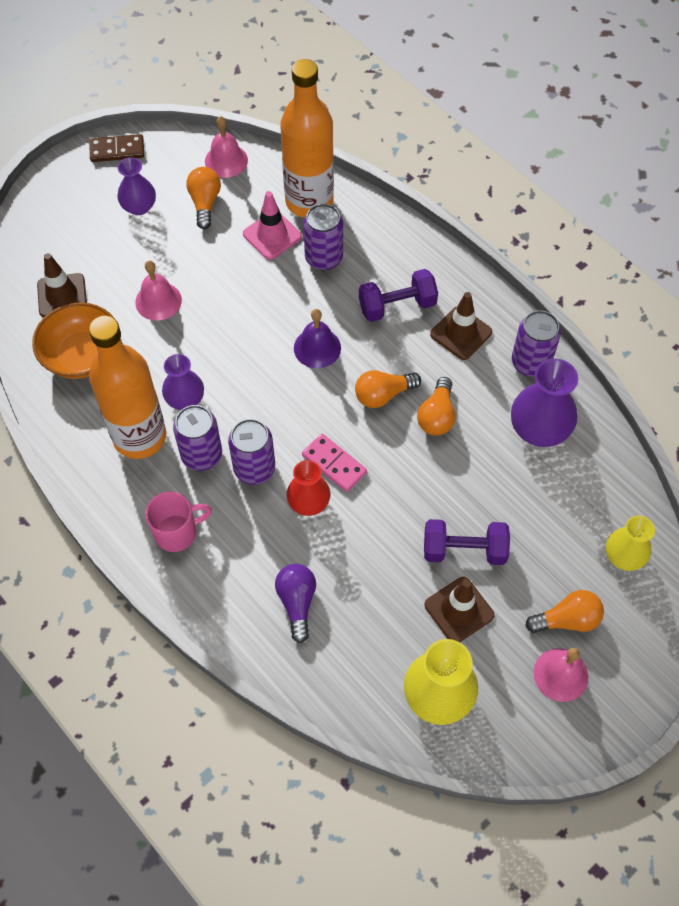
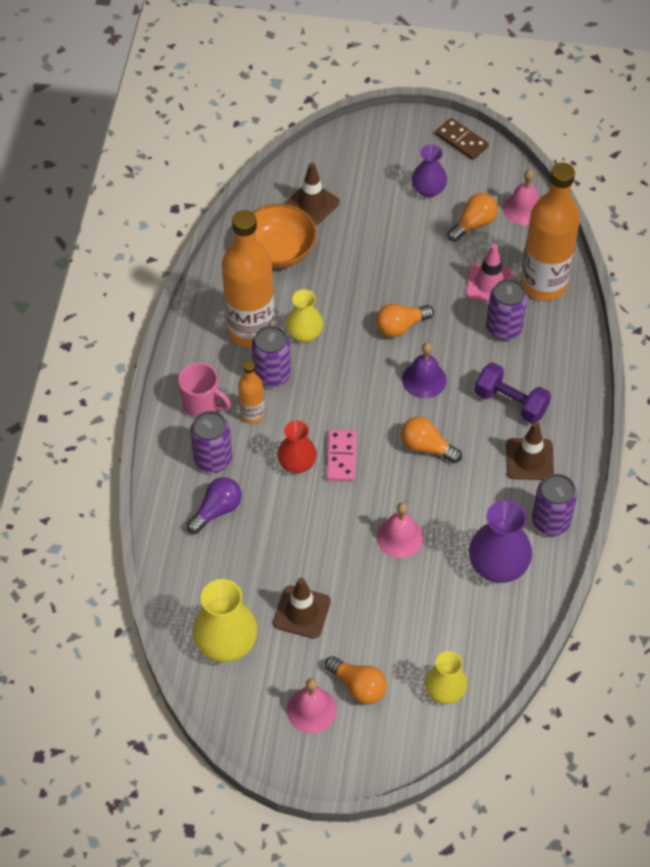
camera: 50 degrees right, 5 degrees down
(158, 301) = (364, 259): pink bell -> pink bell (400, 537)
(185, 399) = (304, 333): purple vase -> yellow vase
(226, 500) = (252, 414): none -> orange bottle
(254, 468) = (292, 412): purple can -> purple can (213, 459)
(437, 416) = (443, 492): orange light bulb -> orange light bulb (400, 326)
(464, 550) = (351, 584): purple dumbbell -> none

